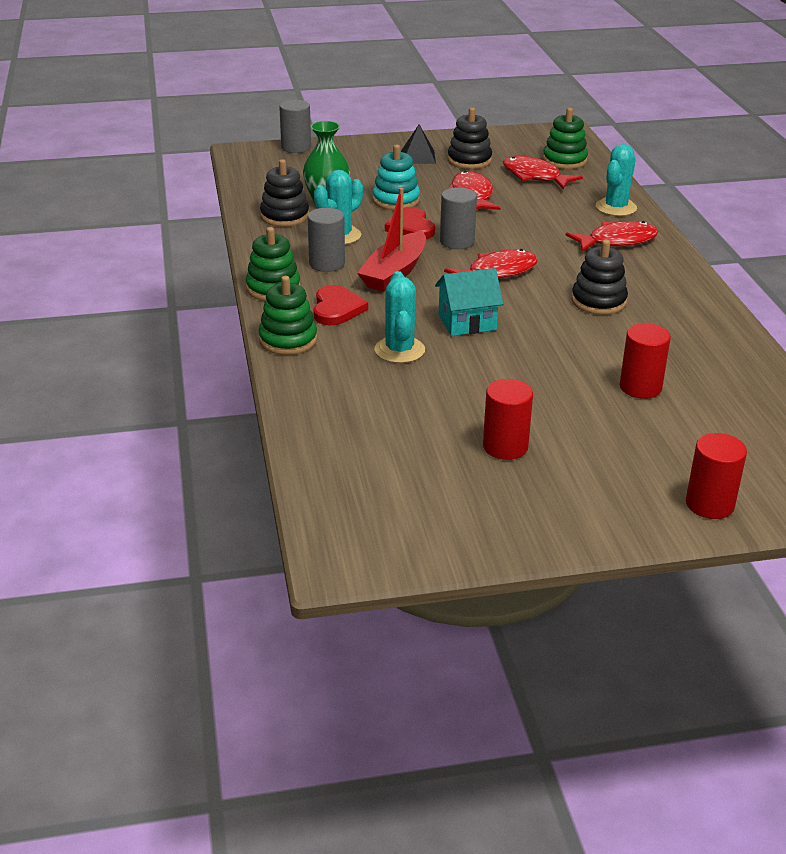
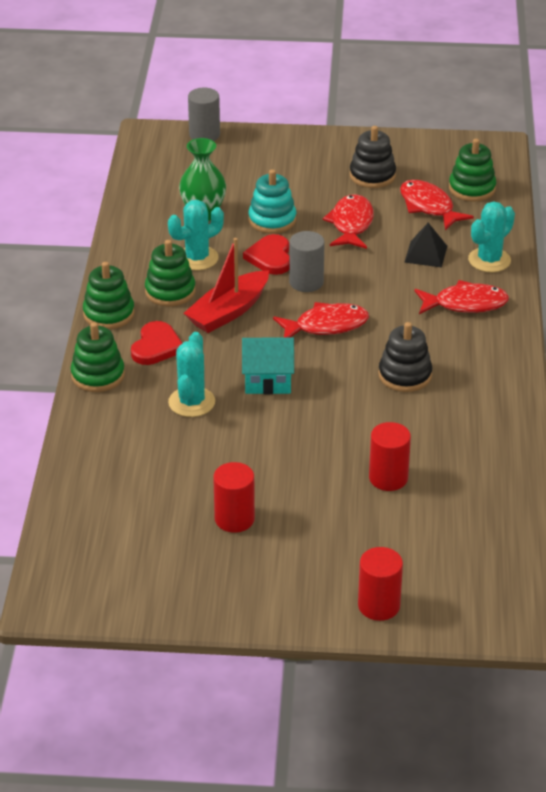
camera: 15 degrees right, 5 degrees up
(284, 216) = (155, 226): black stacking toy -> none
(327, 264) = (170, 291): grey cylinder -> green stacking toy
(418, 157) = (322, 164): black pyramid -> black pyramid (426, 254)

